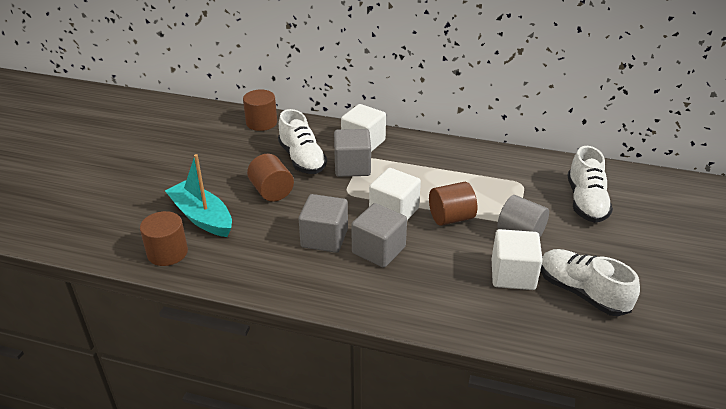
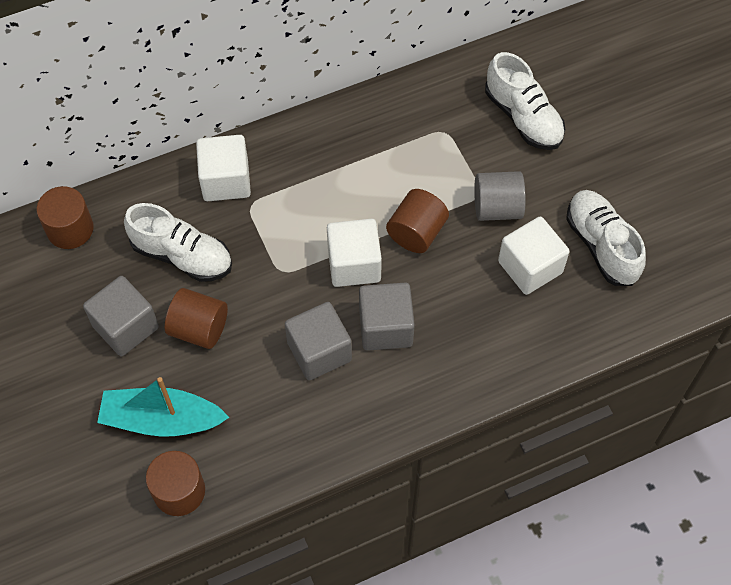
camera: 40 degrees left, 25 degrees up
(352, 167) = (250, 228): grey cube -> grey cube (125, 327)
(582, 292) = (601, 245): white shoe -> white shoe turned 60 degrees clockwise

